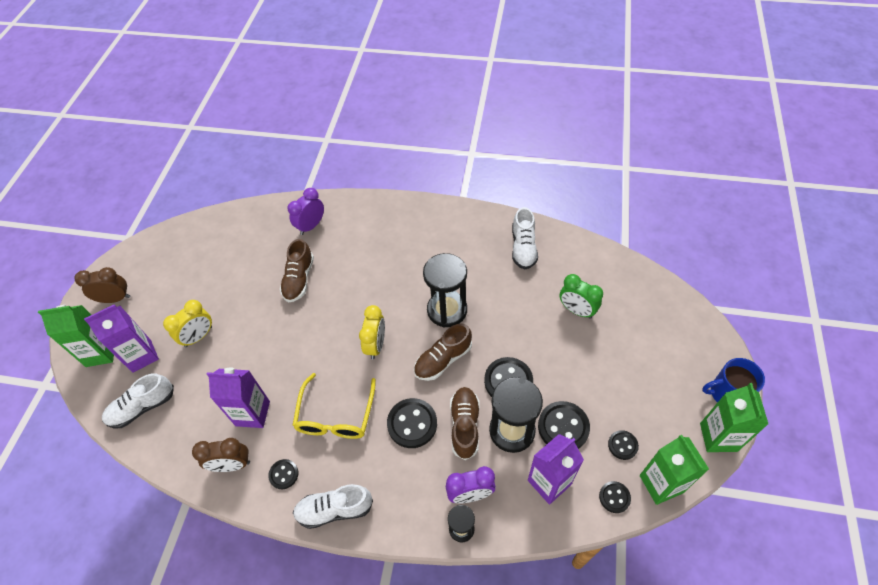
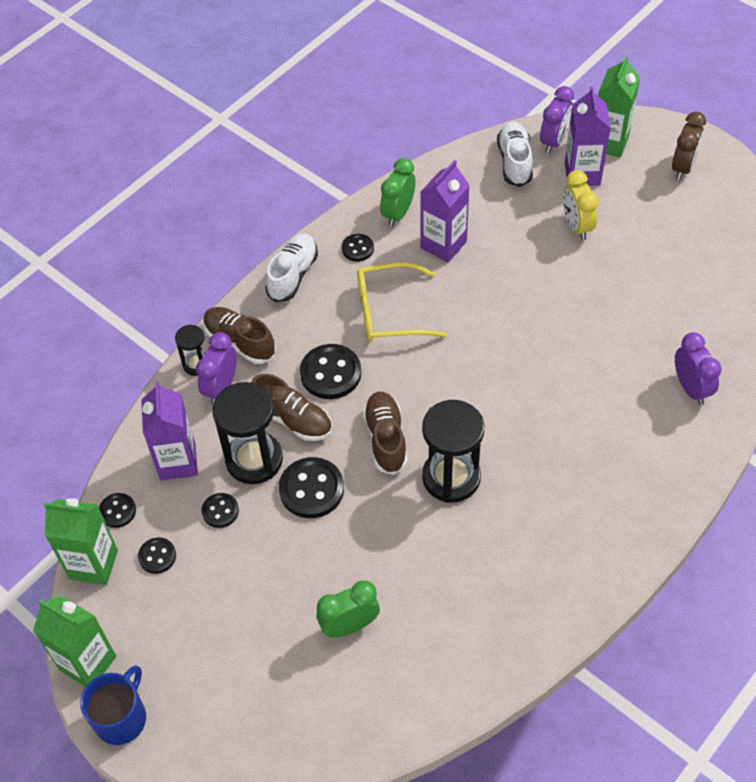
camera: 120 degrees right, 0 degrees up
(109, 390) = (554, 141): none -> purple clock
(232, 465) = (398, 213): brown clock -> green clock
(299, 279) = (602, 343): brown shoe -> brown shoe (240, 342)
(336, 415) = (390, 312): yellow glasses -> yellow glasses turned 45 degrees counterclockwise
(376, 345) = (452, 382): yellow clock -> none
(523, 248) = (492, 625): white shoe -> none
(563, 427) = (220, 511): black button -> black button, size x0.56

